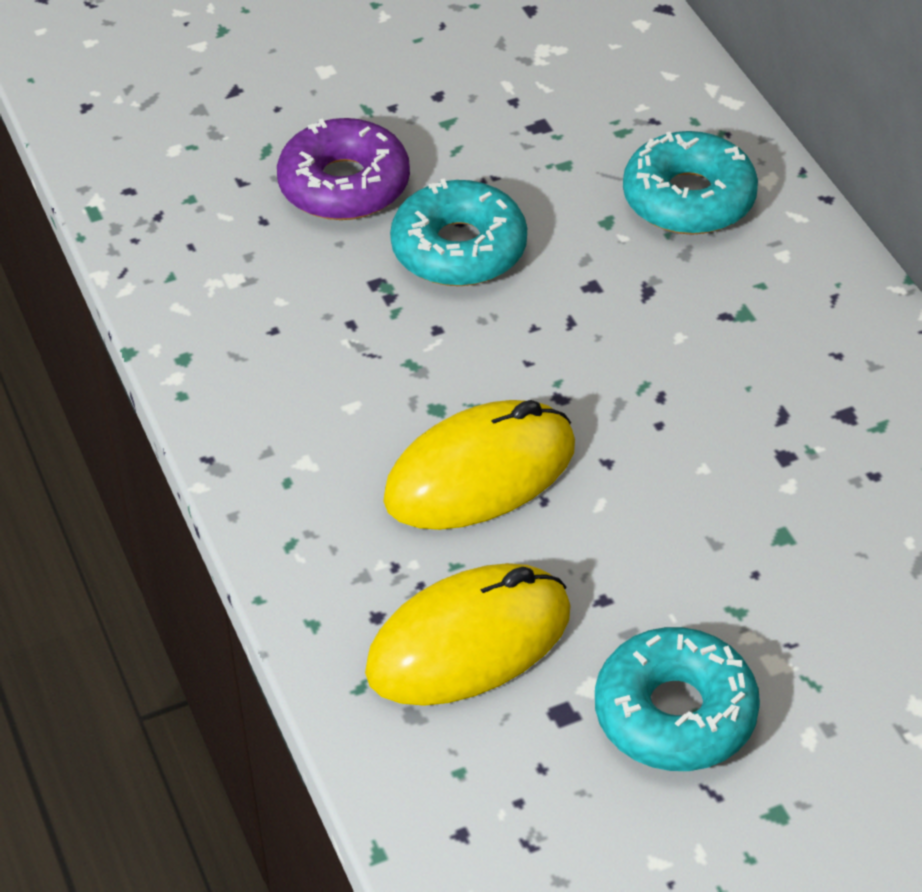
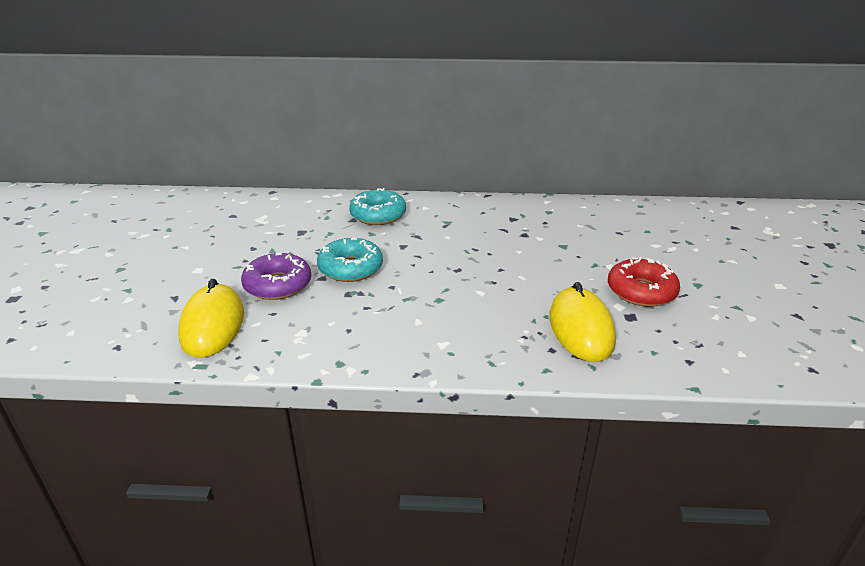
camera: 65 degrees left, 15 degrees down
(480, 474) = (485, 299): yellow mouse -> yellow mouse (212, 325)
(675, 713) = (641, 291): turquoise donut -> red donut

